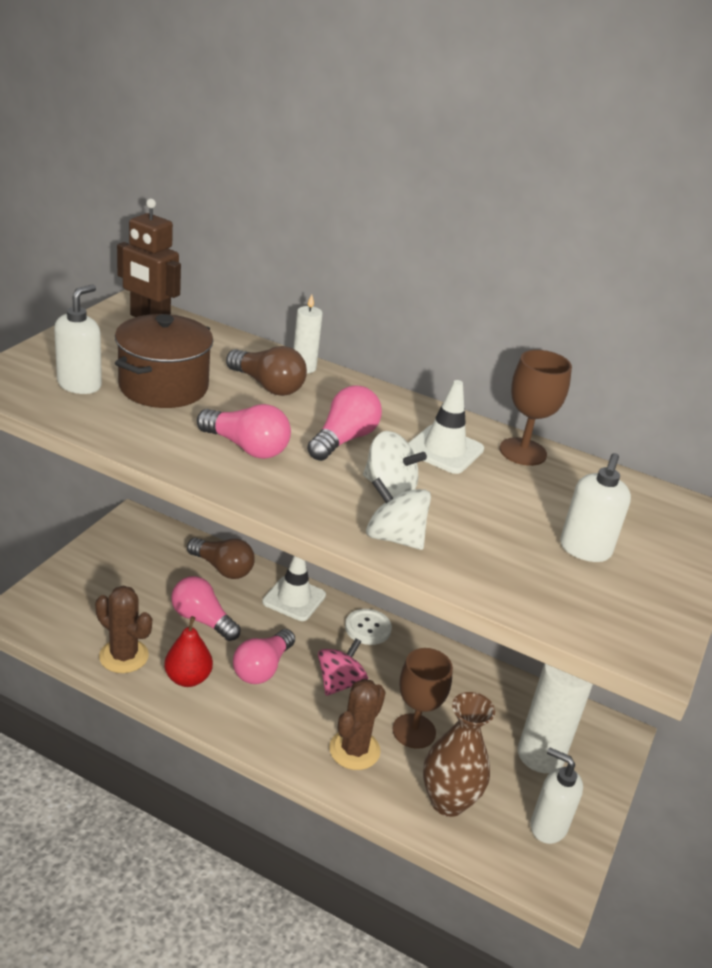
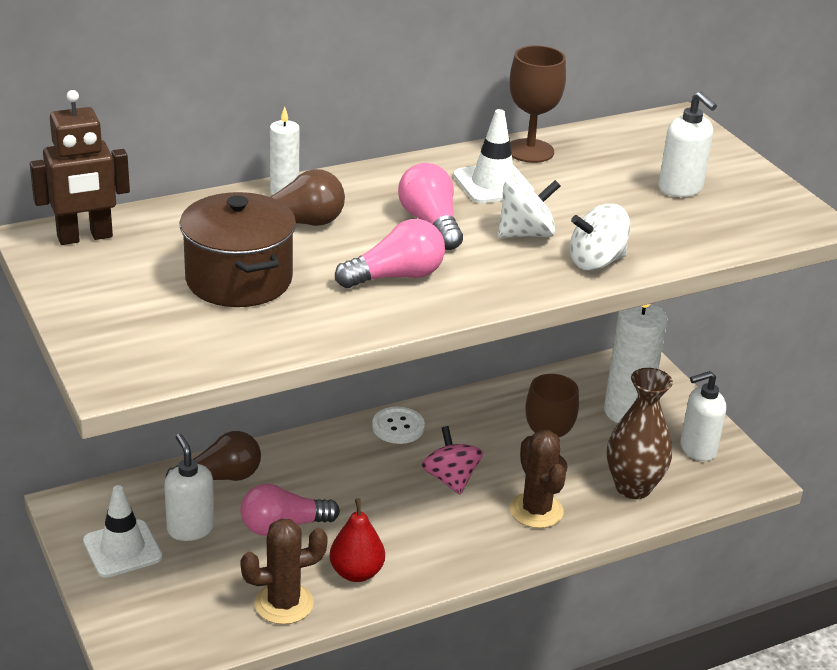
camera: 50 degrees left, 0 degrees up
(80, 385) = (182, 326): white soap dispenser -> white soap dispenser (190, 528)
(262, 668) = (388, 518): pink light bulb -> none
(294, 599) = (313, 452): white traffic cone -> white traffic cone (122, 549)

